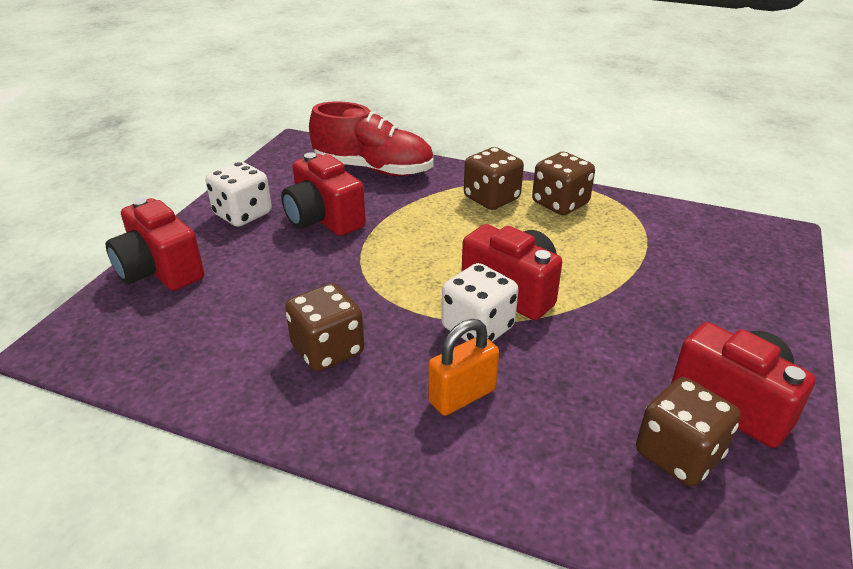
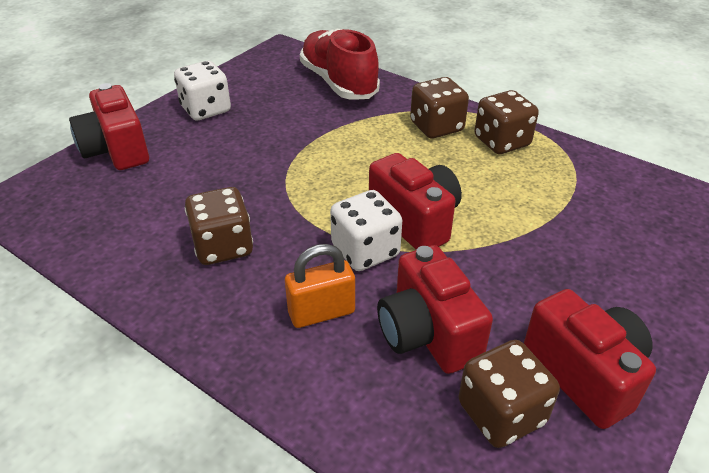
camera: 15 degrees right, 5 degrees up
(323, 219) = (273, 124): red camera -> red camera (427, 333)
(373, 169) = (338, 83): red shoe -> red shoe turned 150 degrees counterclockwise

